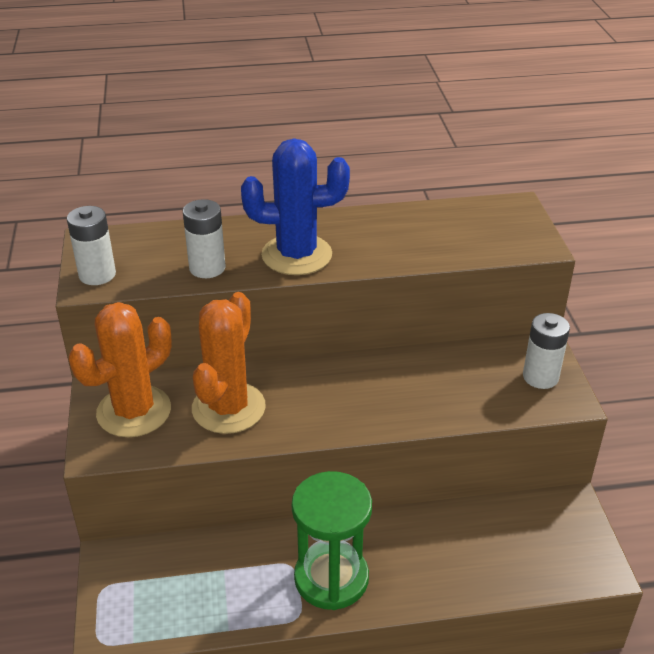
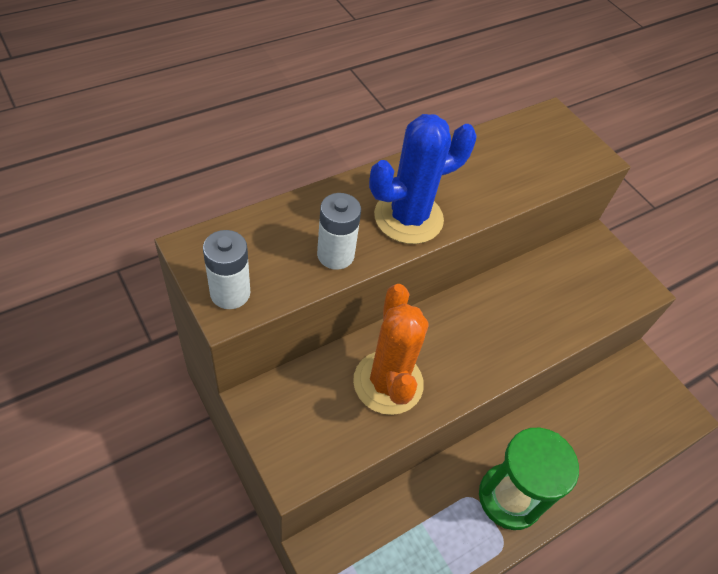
camera: 30 degrees left, 15 degrees up
(134, 411) = (304, 415): orange cactus -> none
(540, 377) = (611, 271): white battery -> none

